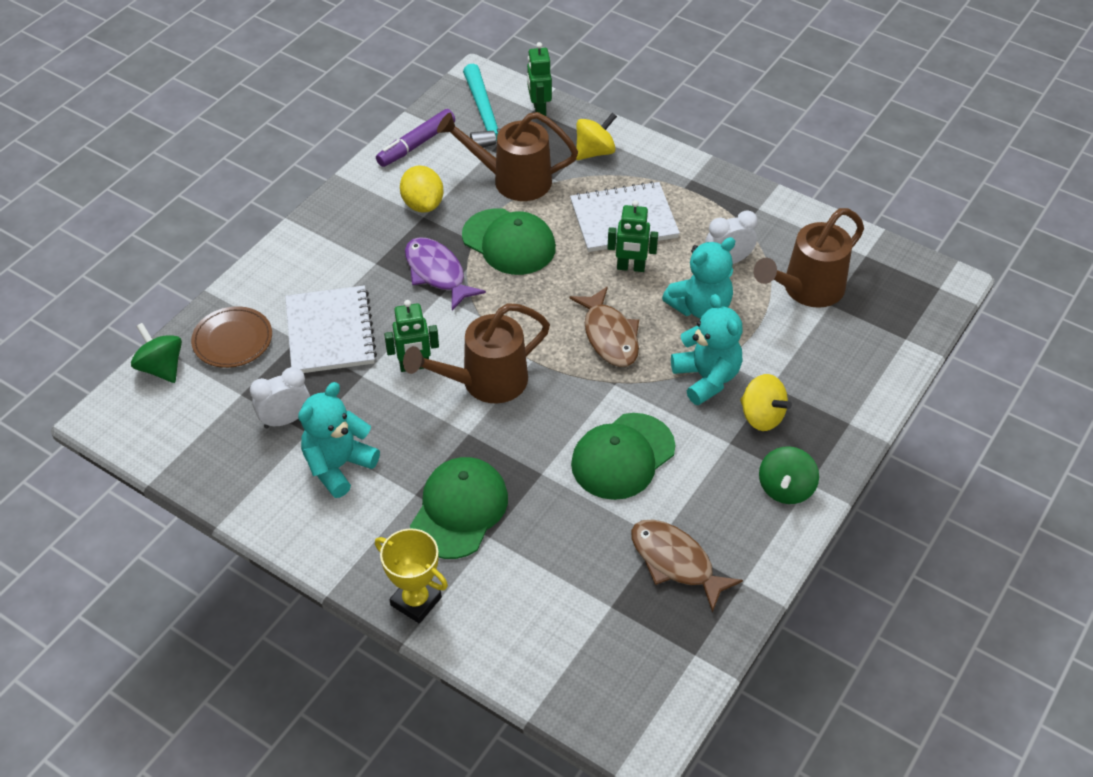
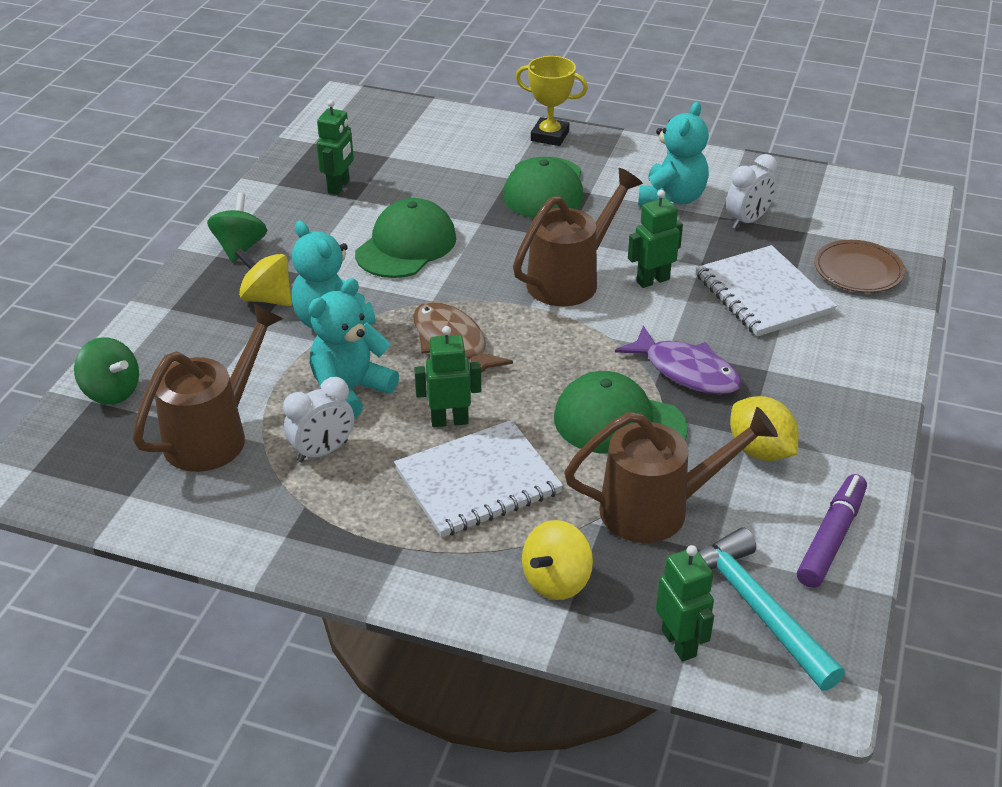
camera: 165 degrees right, 10 degrees down
(161, 368) = (904, 238): green spinning top -> green spinning top (111, 392)
(675, 562) = (339, 187): brown fish -> green robot

